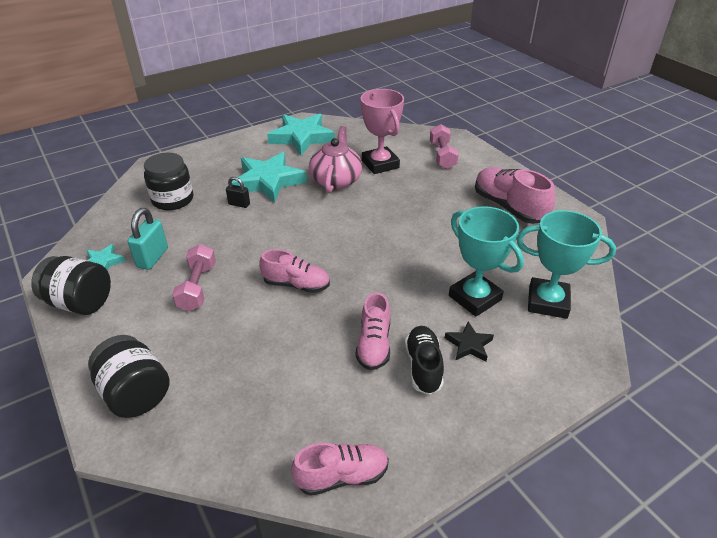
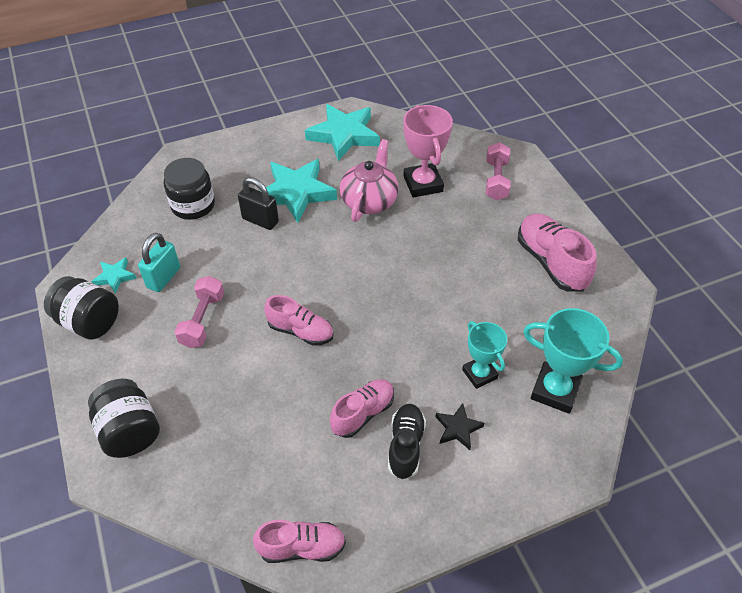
camera: 10 degrees right, 10 degrees up
(239, 204) = (260, 220): black padlock -> black padlock, size x1.62
(374, 344) = (363, 413): pink shoe -> pink shoe turned 150 degrees counterclockwise
(474, 298) = (479, 374): turquoise trophy -> turquoise trophy, size x0.65

